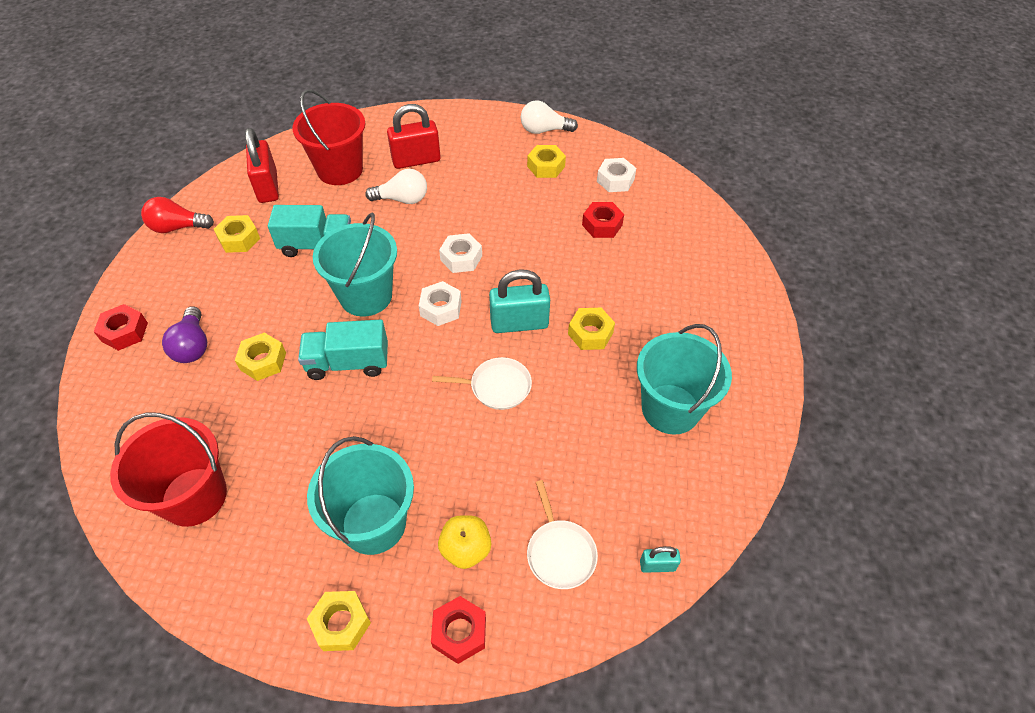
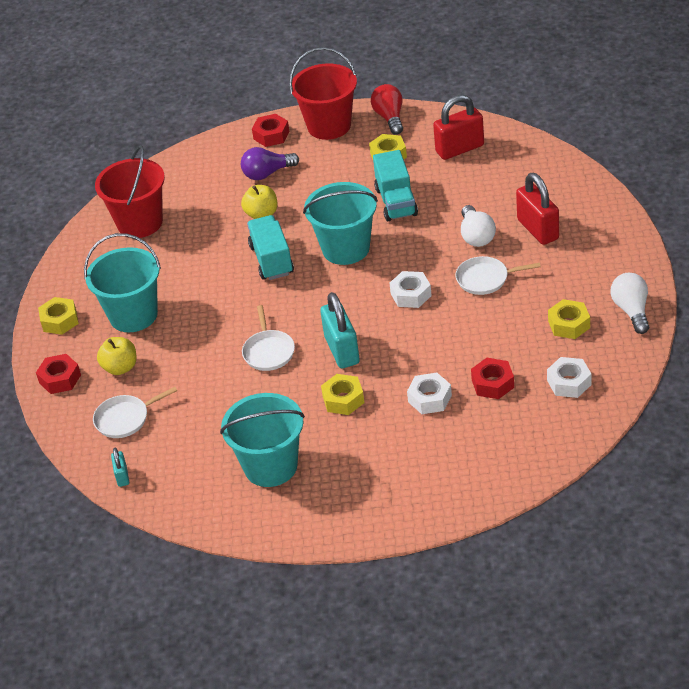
camera: 85 degrees right, 10 degrees down
(263, 361) = (262, 214): yellow nut -> yellow apple
(340, 170) = (502, 184): red bucket -> red bucket (329, 126)
(441, 308) = (345, 297): white nut -> white nut (429, 398)
(464, 204) = (485, 279): none -> white pan

